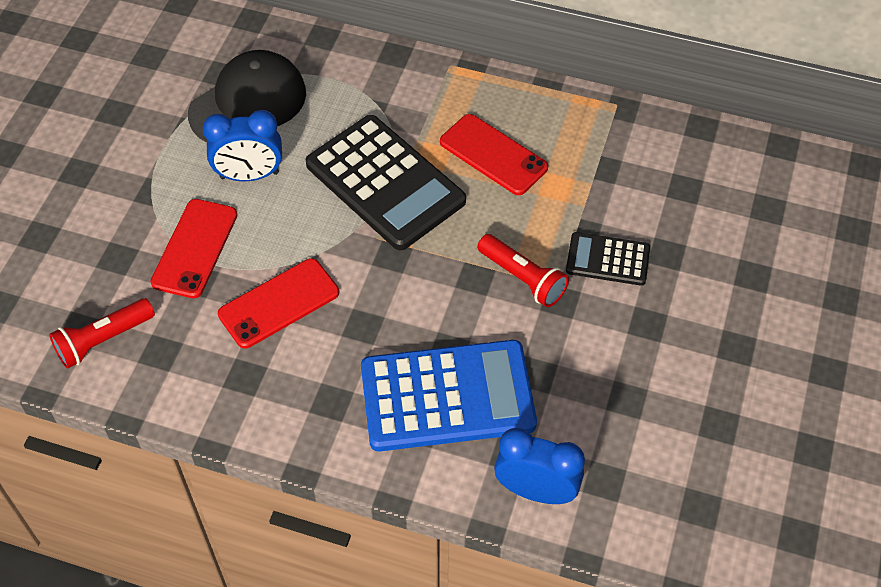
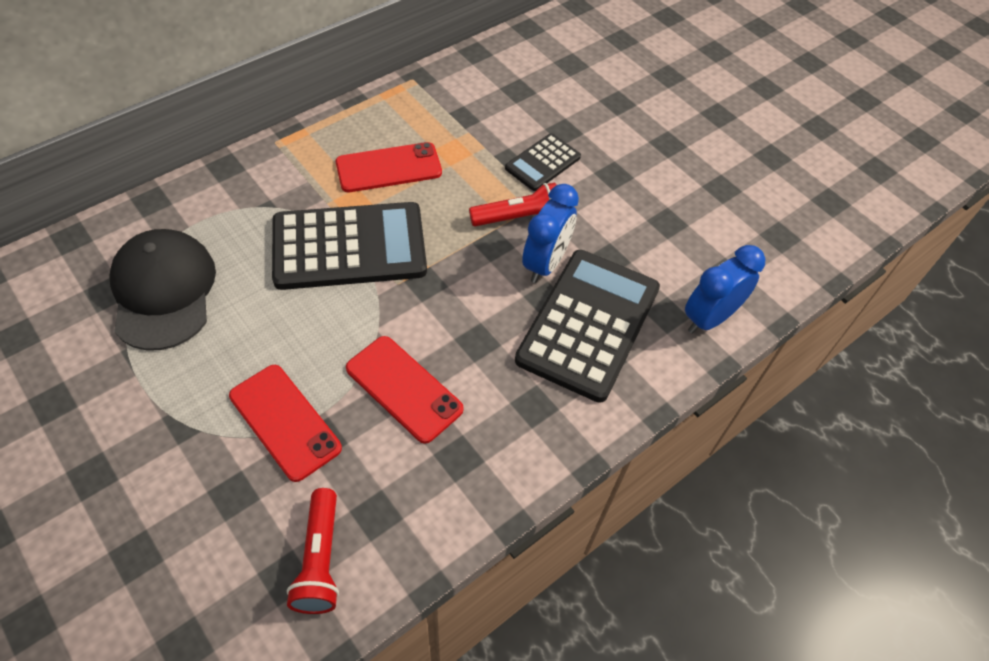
camera: 60 degrees left, 0 degrees up
(249, 175) = (245, 335): blue clock -> blue clock (545, 263)
(279, 303) = (403, 389): red phone -> red phone turned 45 degrees counterclockwise
(447, 396) = (588, 324): blue calculator -> black calculator

